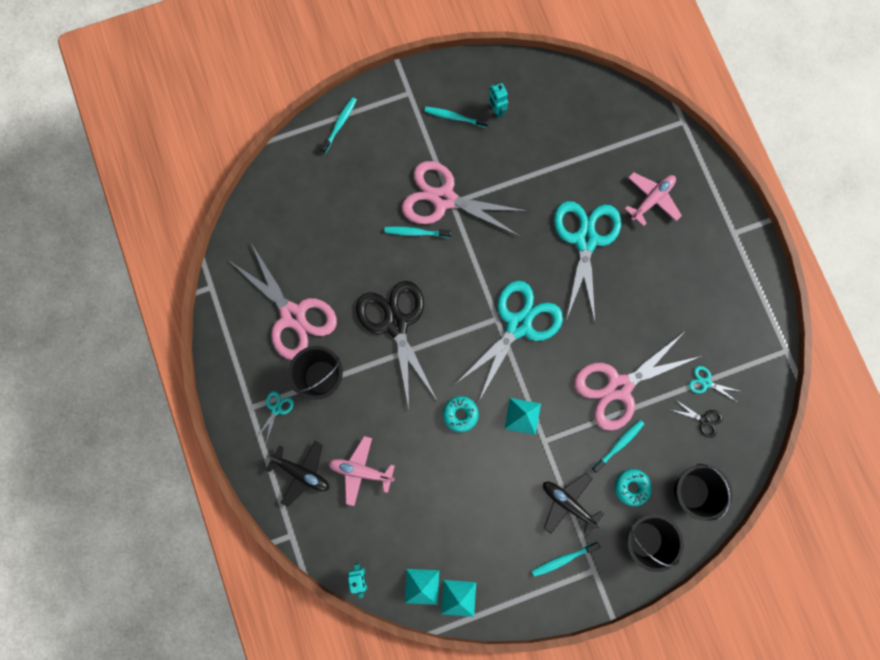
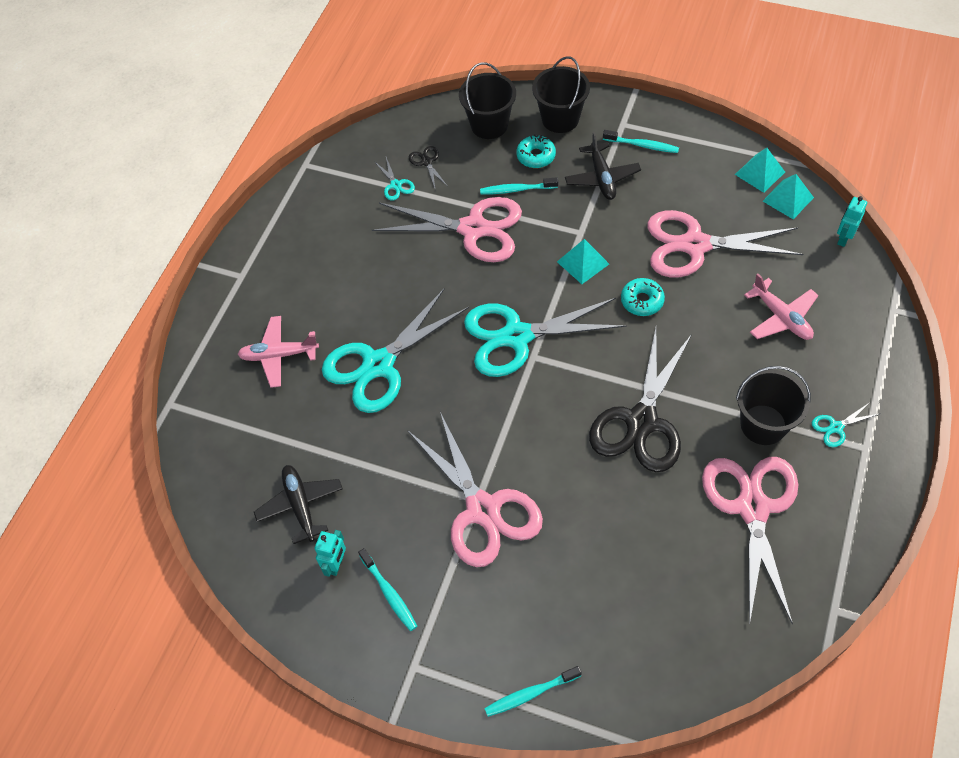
camera: 135 degrees left, 20 degrees down
(301, 473) = (846, 353): black plane -> black plane (300, 505)
(416, 232) = (544, 496): turquoise toothbrush -> none
(458, 490) = (695, 245): none -> pink scissors

